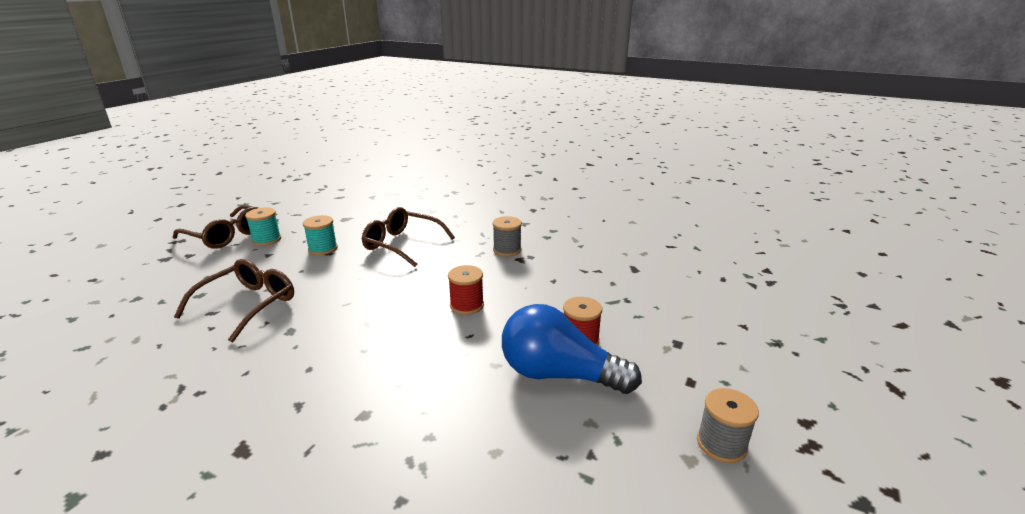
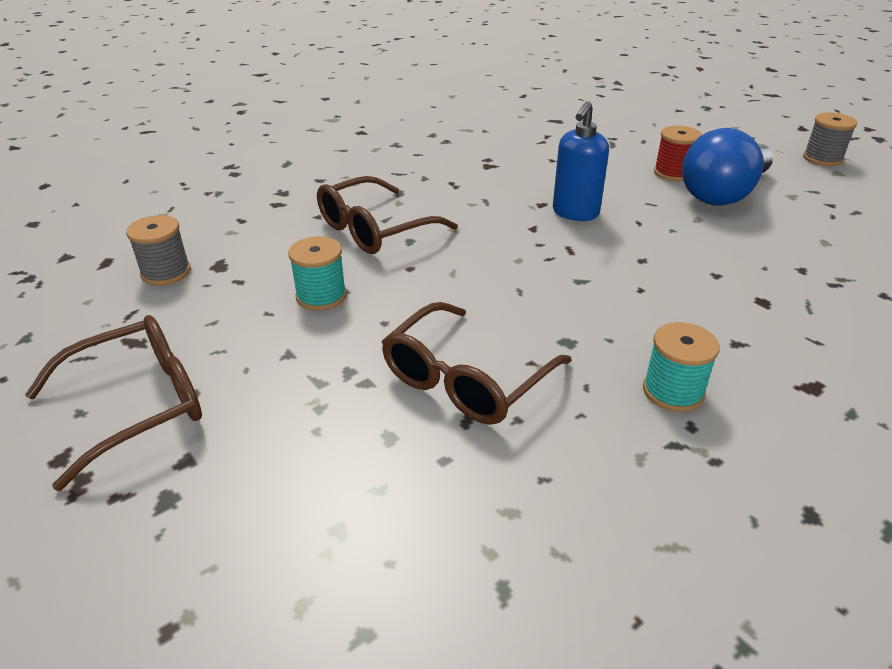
camera: 65 degrees left, 10 degrees up
(248, 305) = (466, 379): brown glasses -> brown glasses turned 105 degrees counterclockwise
(266, 240) = (218, 354): turquoise spool -> turquoise spool (673, 391)
(467, 305) = (575, 213): red spool -> blue soap dispenser
(507, 250) = (458, 167): grey spool -> grey spool (166, 272)

